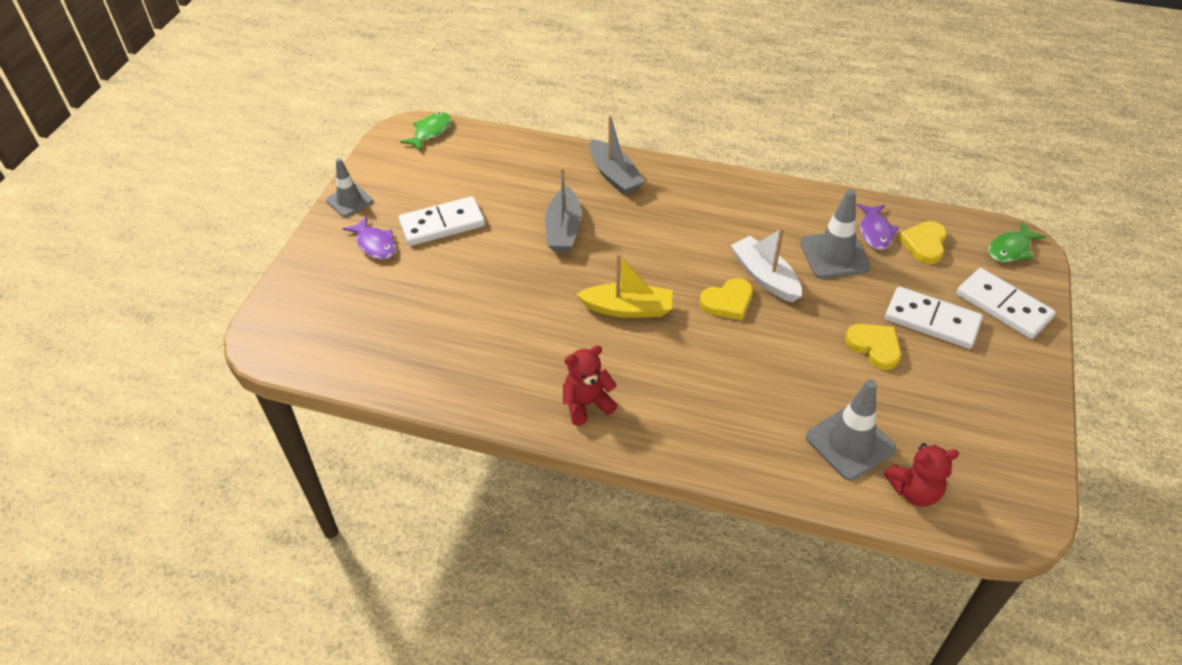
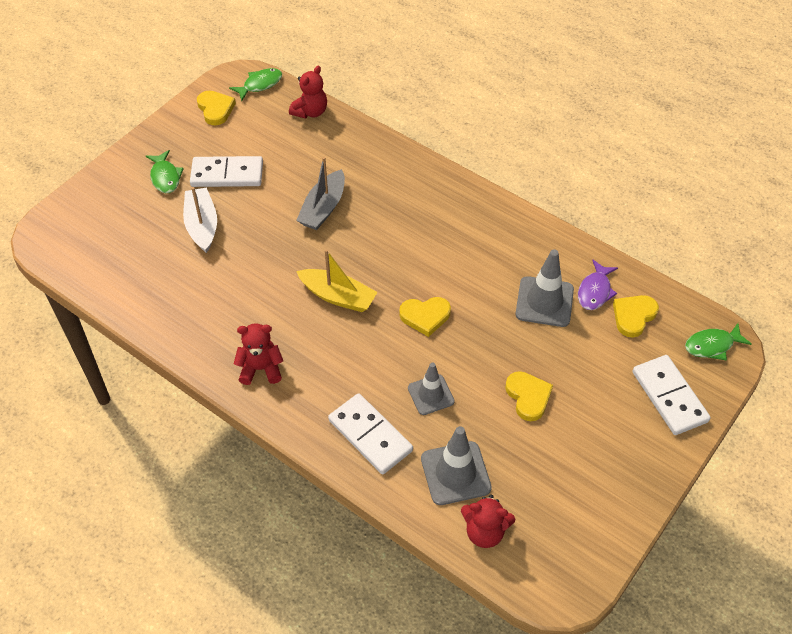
camera: 20 degrees right, 5 degrees up
(349, 201) = (164, 131): grey traffic cone -> grey traffic cone (431, 395)
(375, 244) = (165, 177): purple fish -> green fish
(395, 166) = (215, 109): none -> yellow heart
(498, 144) = (310, 112): none -> red teddy bear
(614, 175) = (393, 169): grey boat -> none
(765, 277) = (470, 303): white boat -> white boat (202, 225)
(931, 320) = (594, 389): white domino -> white domino (370, 435)

